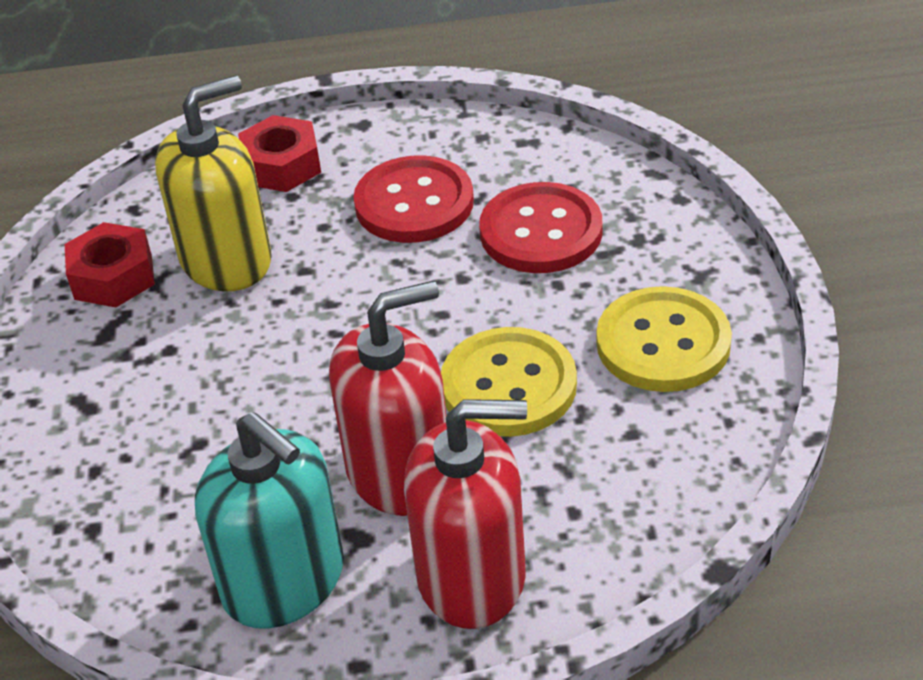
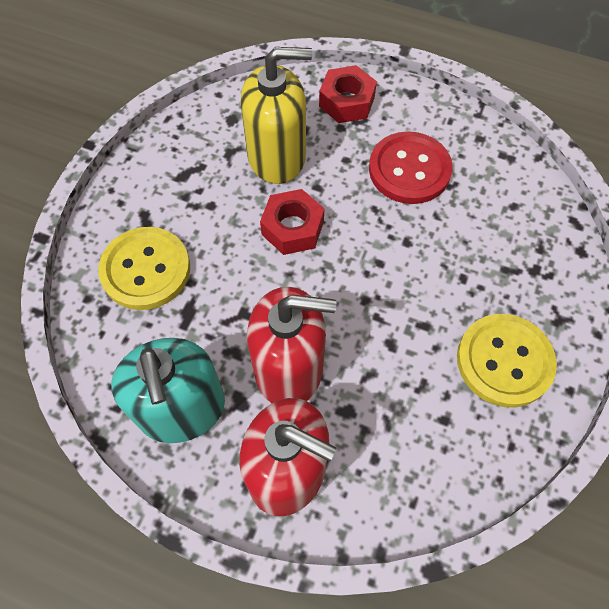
camera: 25 degrees right, 20 degrees up
(113, 277) = (209, 136): red nut -> red nut (292, 228)
(508, 385) = (389, 340): yellow button -> yellow button (146, 270)
(541, 232) = (475, 232): red button -> none

